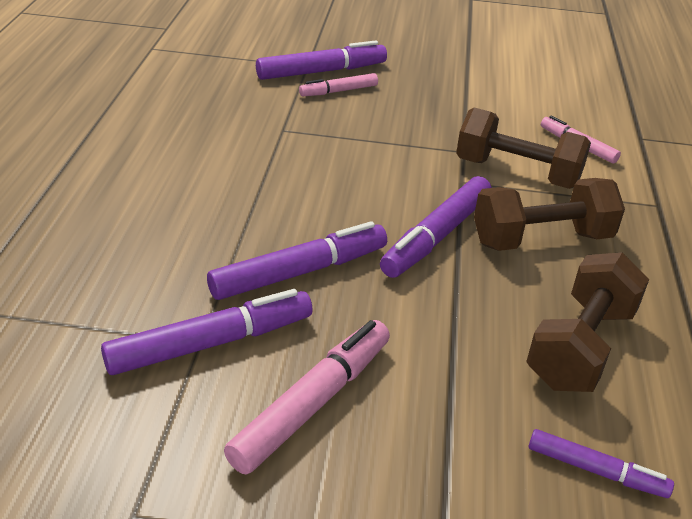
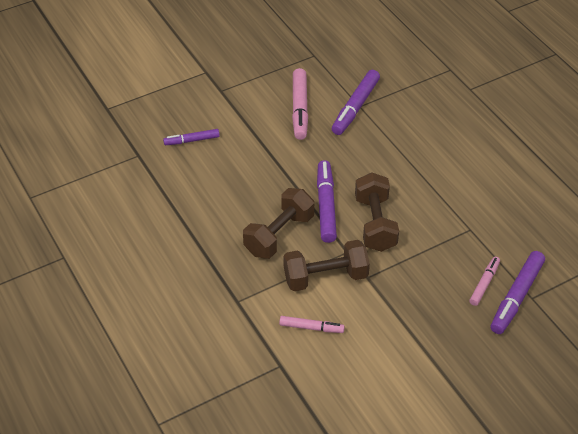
camera: 145 degrees right, 10 degrees up
(299, 272) = (360, 152): purple marker -> none
(580, 347) = (225, 185): brown dumbbell -> brown dumbbell (375, 224)

